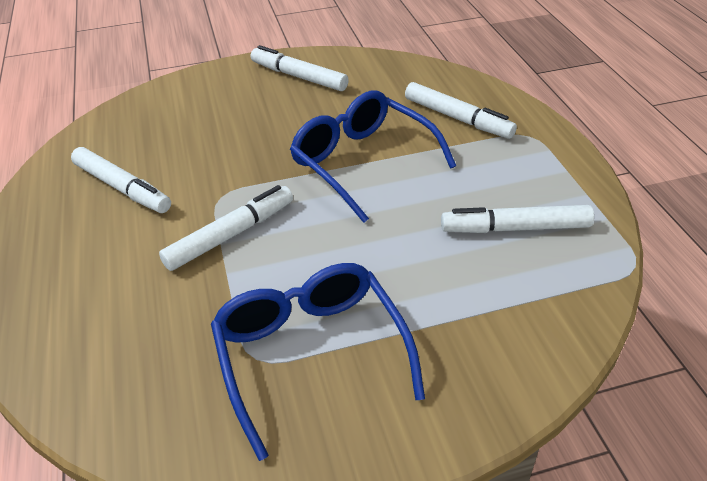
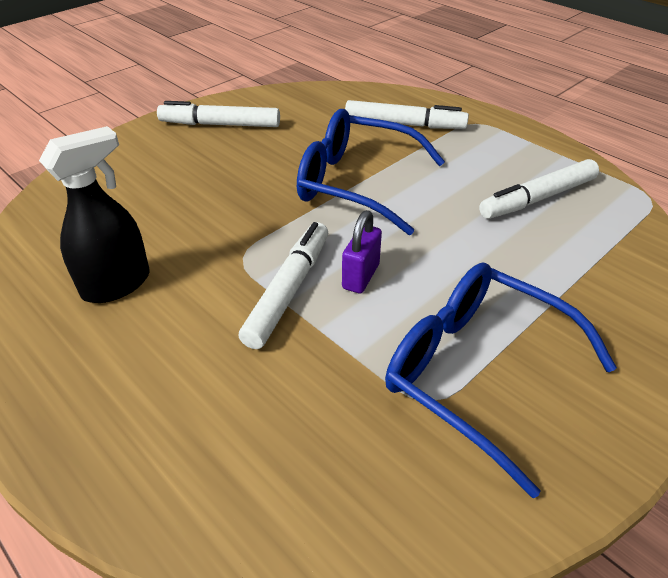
camera: 30 degrees left, 0 degrees up
(122, 188) = (117, 284): white marker -> black spray bottle
(293, 243) = (360, 276): none -> purple padlock

